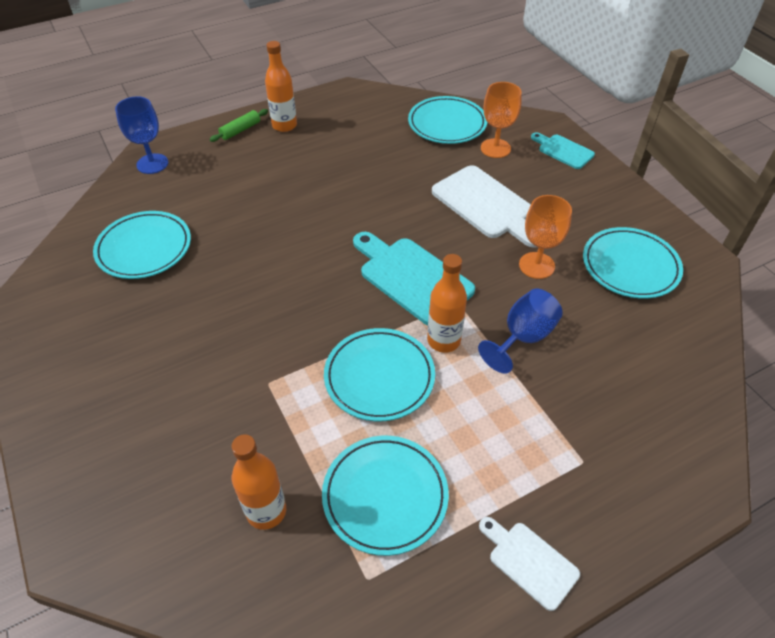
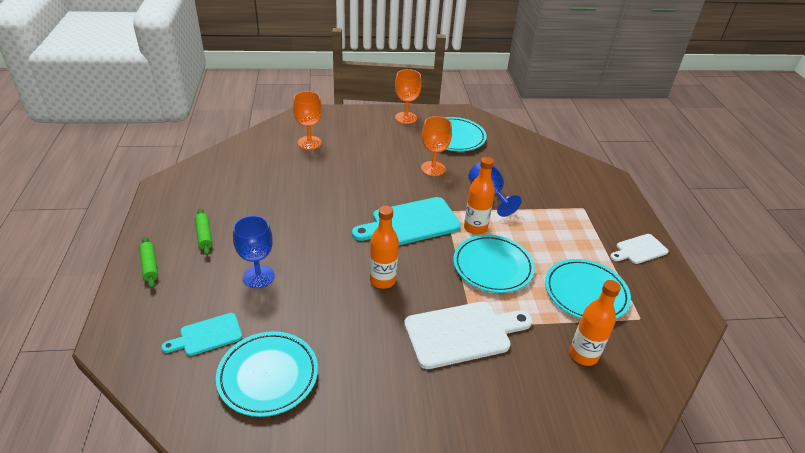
camera: 70 degrees left, 10 degrees down
(152, 164) = (138, 344): blue goblet -> blue goblet (258, 276)
(284, 125) = (173, 236): orange bottle -> orange bottle (382, 280)
(296, 142) = (204, 235): none -> green rolling pin
(447, 124) = (261, 153): turquoise plate -> none
(486, 205) = (364, 167): white cutting board -> white cutting board (462, 333)
(563, 151) = (336, 119): turquoise cutting board -> turquoise cutting board (207, 335)
(628, 206) = (406, 118): none -> orange goblet

